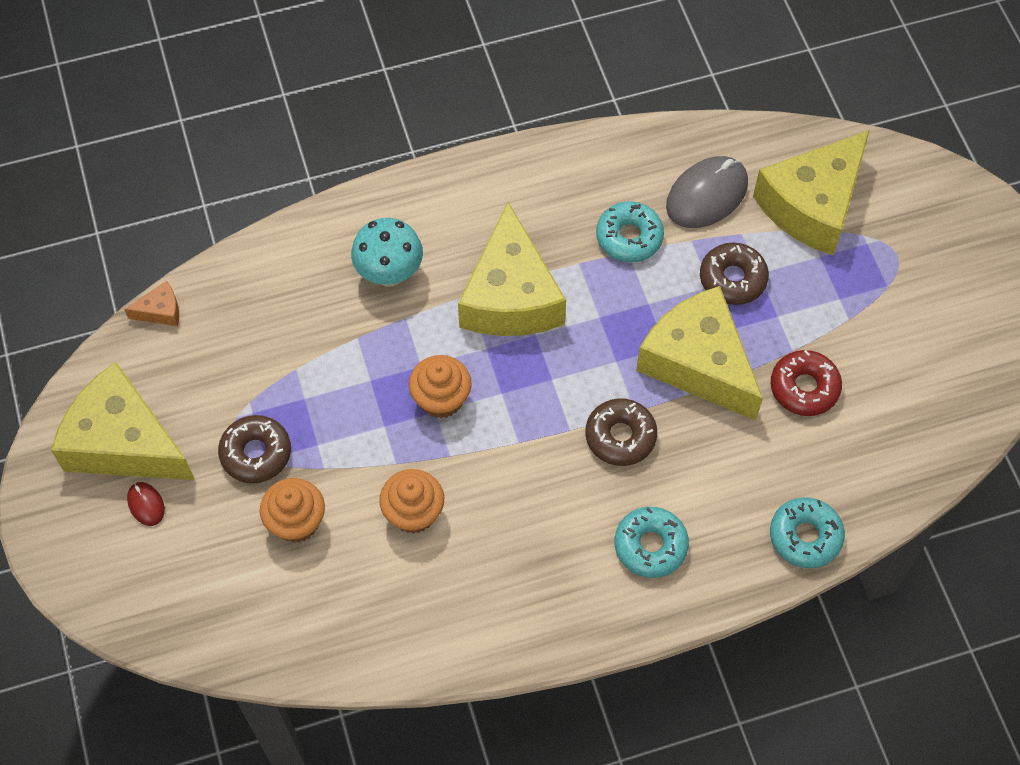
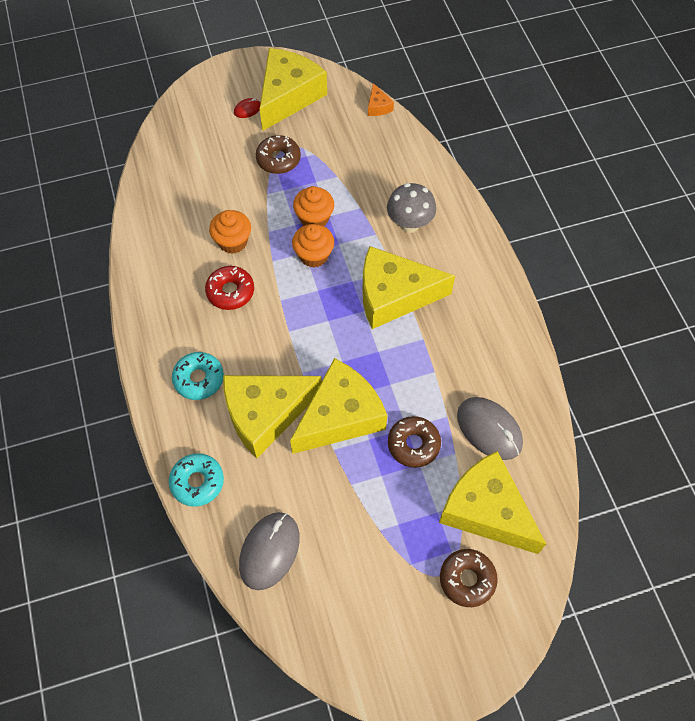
camera: 90 degrees right, 0 degrees up
(296, 522) = (231, 181): orange cupcake -> orange cupcake (314, 218)
(389, 274) = (409, 224): turquoise mushroom -> grey mushroom
(620, 436) = (282, 362): brown donut -> brown donut (467, 579)
(629, 237) = (447, 373): turquoise donut -> none
(700, 455) = (265, 414): none -> yellow cheese
(804, 388) = (319, 491): red donut -> red donut (230, 291)
(889, 443) = (269, 551): none -> grey mouse

